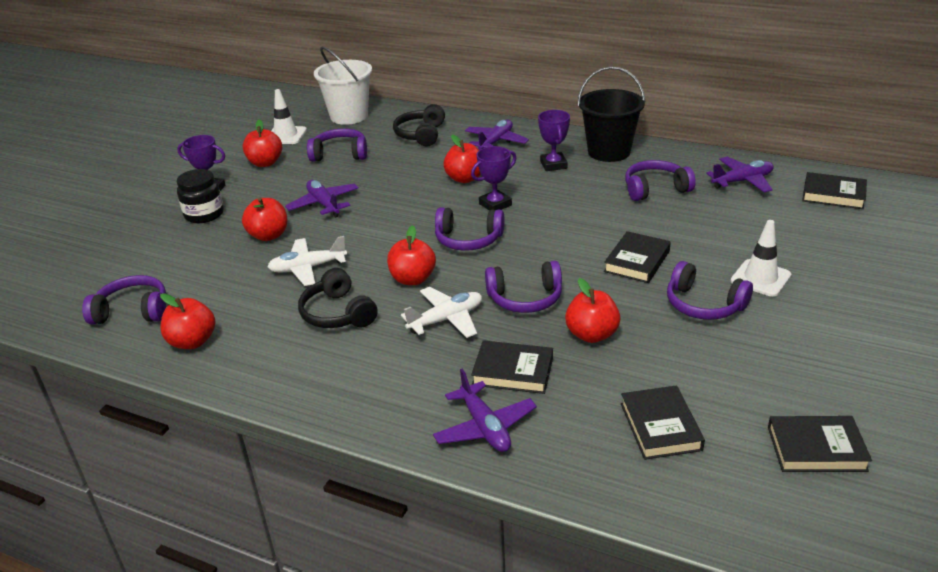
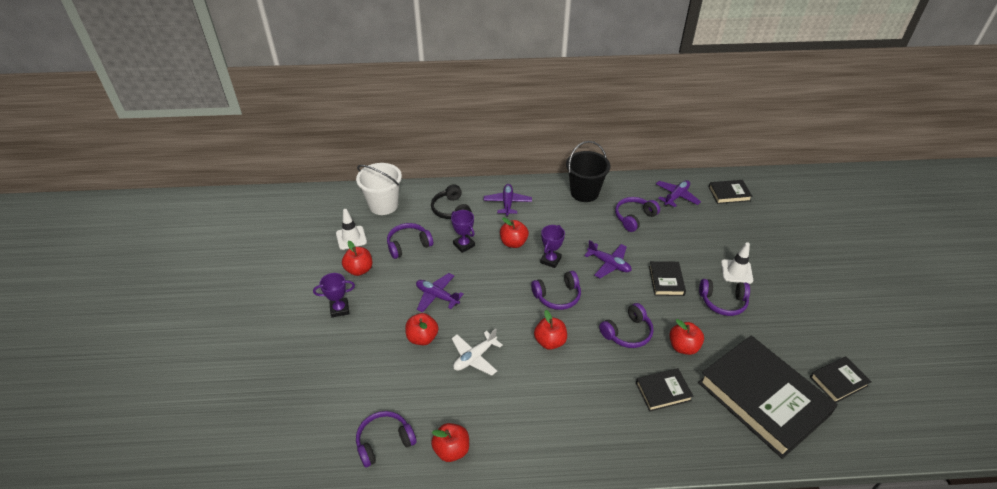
camera: 30 degrees left, 10 degrees up
(204, 214) = (356, 334): black jar -> none
(338, 313) = (527, 388): black headphones -> none
(446, 319) = (596, 367): white plane -> none
(485, 427) = (679, 438): purple plane -> purple plane (609, 264)
(553, 165) = (560, 214): purple trophy -> purple trophy (464, 245)
(660, 426) = (763, 398): black book -> black book, size x2.24

